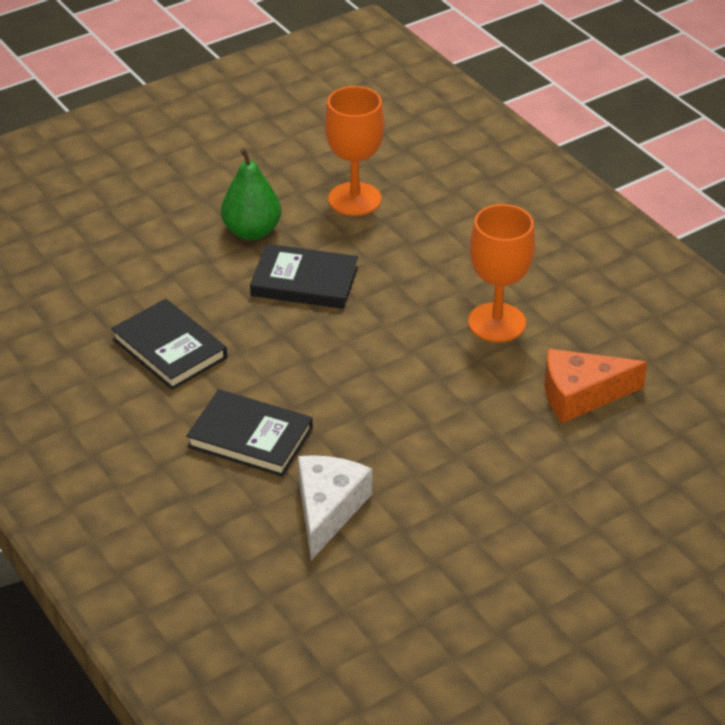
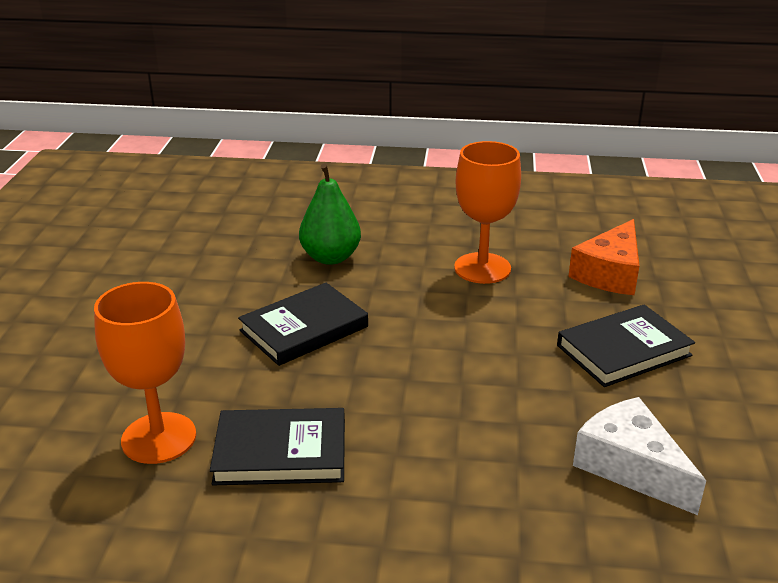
camera: 50 degrees left, 10 degrees down
(250, 438) = (476, 465): black book -> black book (623, 350)
(252, 231) = (196, 323): green pear -> green pear (330, 257)
(354, 199) = (243, 258): orange goblet -> orange goblet (159, 438)

